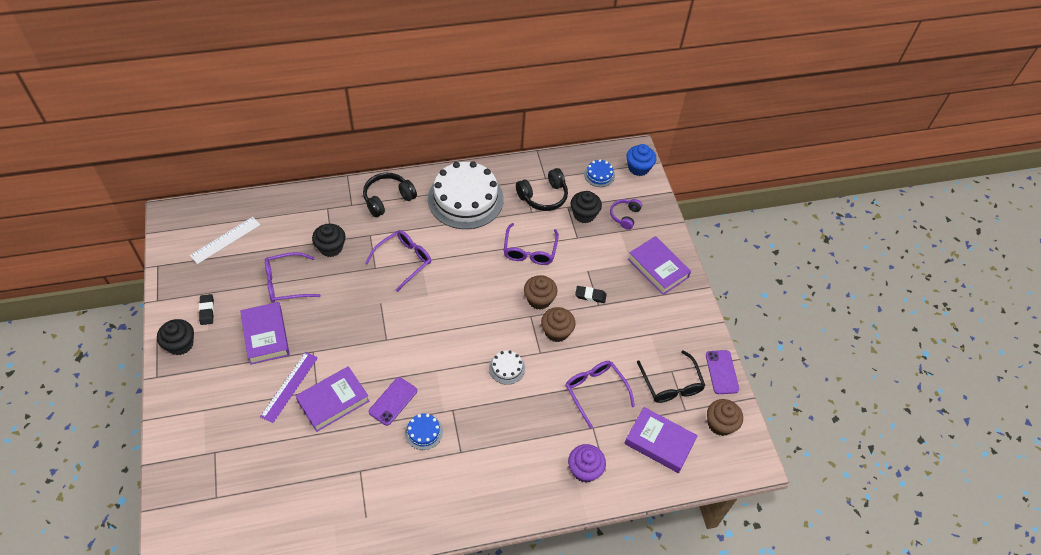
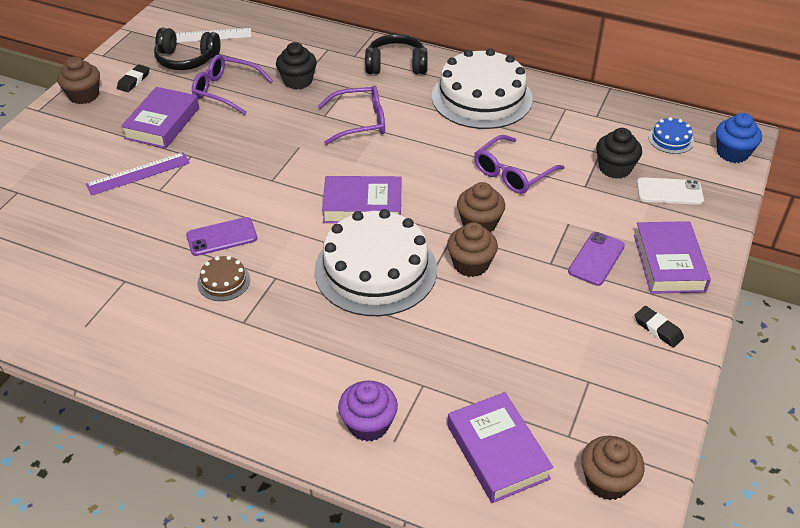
camera: 40 degrees right, 10 degrees down
(180, 344) = (84, 95): black cupcake -> brown cupcake
(333, 401) = (165, 206): purple book -> purple book (362, 205)
(423, 432) = (223, 281): blue cake -> brown cake
(507, 368) = (375, 270): white cake -> white cake, size x2.37
(543, 196) = (578, 131): black headphones -> black headphones (186, 60)
(590, 296) = (548, 249): black eraser -> black eraser (658, 329)
(595, 391) = (462, 349): purple glasses -> none
(625, 216) = (669, 191): purple headphones -> white phone
(671, 384) = (574, 395): black glasses -> none
(721, 372) = (664, 421): purple phone -> purple phone (596, 259)

